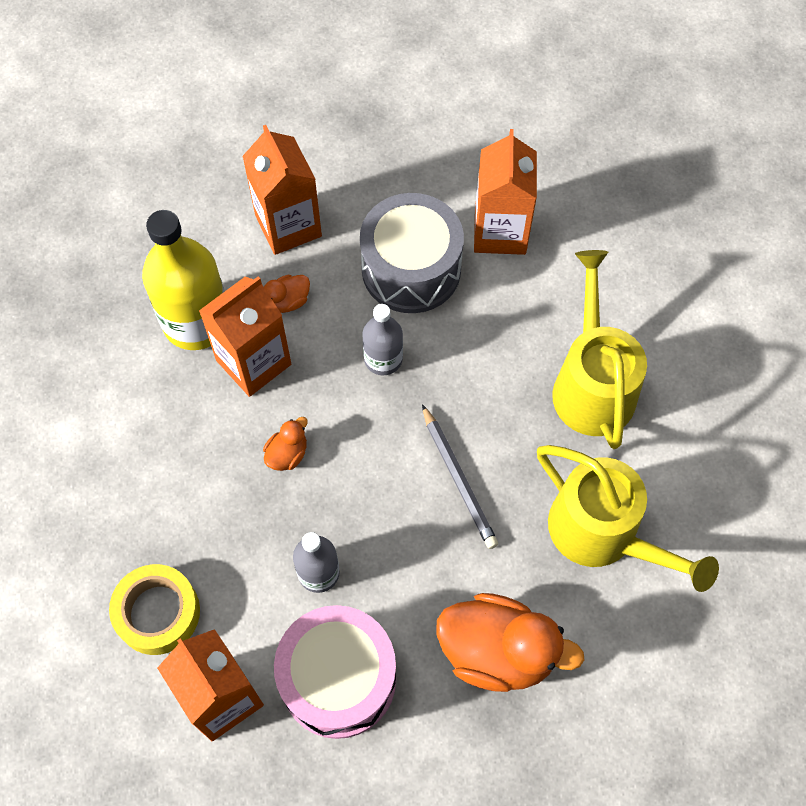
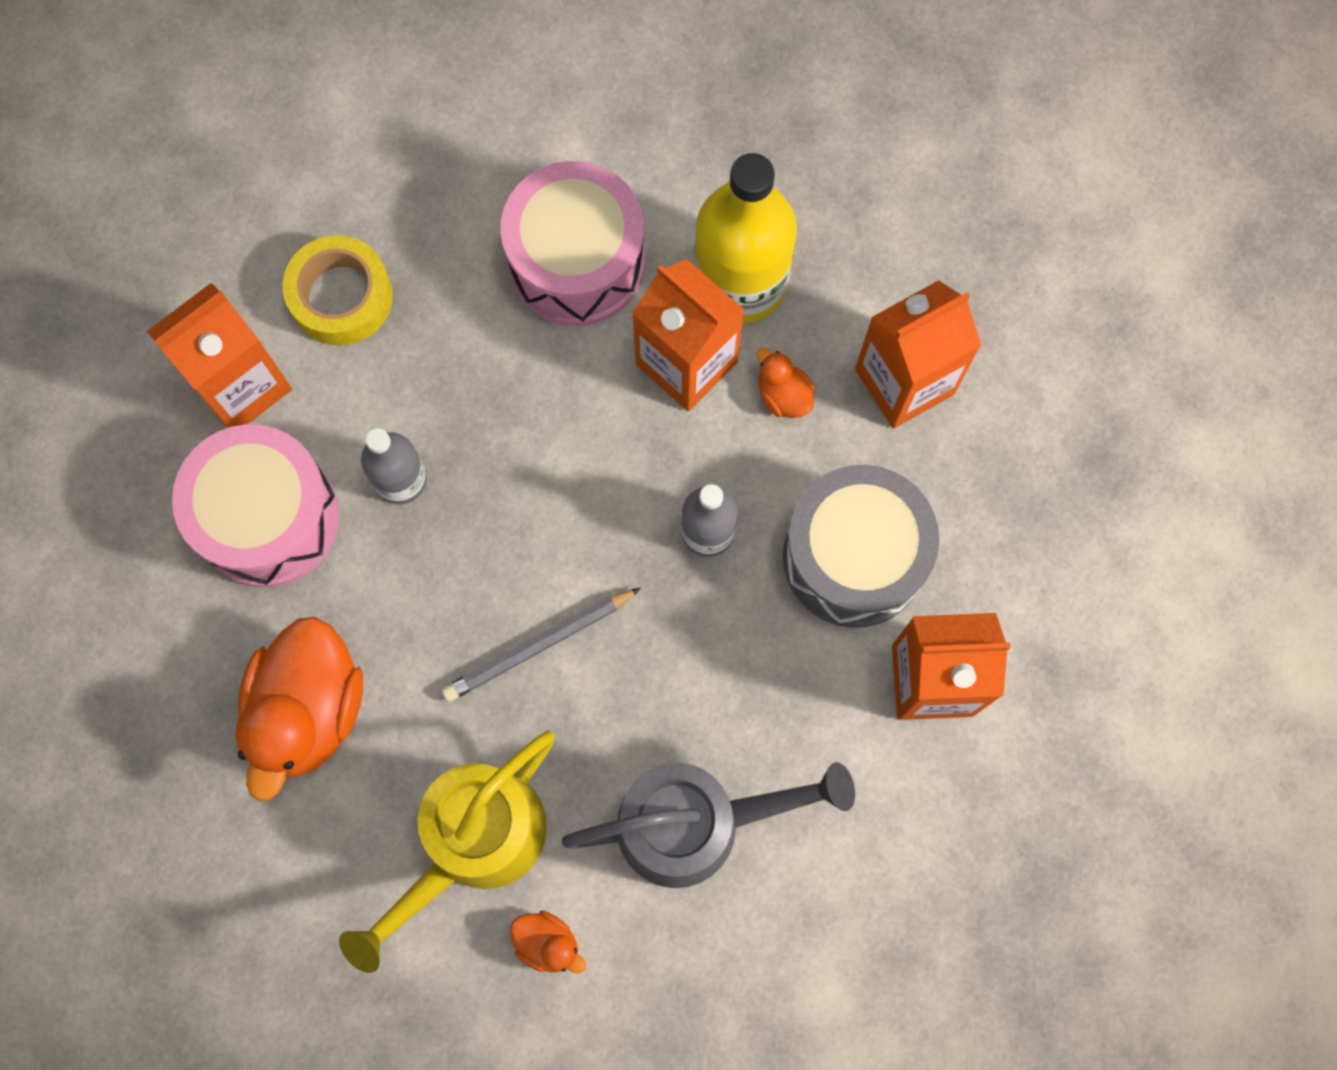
camera: 85 degrees right, 10 degrees up
(159, 432) = (576, 261): none -> pink drum
(287, 454) = (558, 422): orange duck -> orange duck (548, 943)
(592, 385) = (694, 823): yellow watering can -> grey watering can

